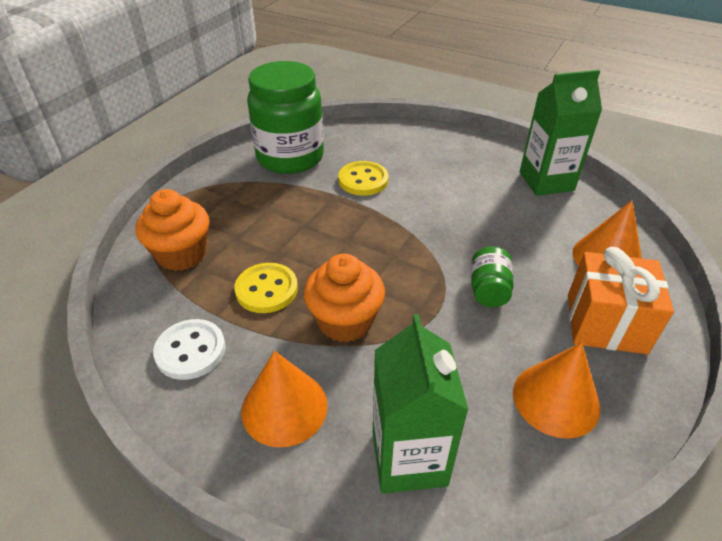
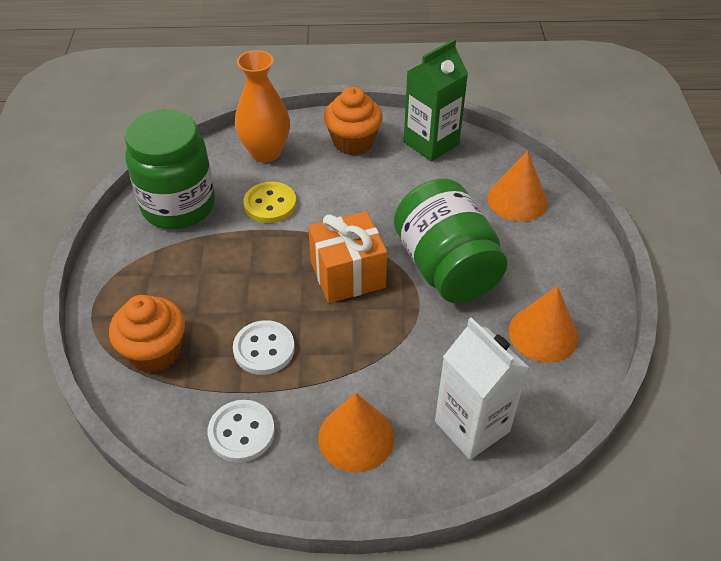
camera: 30 degrees left, 5 degrees up
(266, 289) = (264, 349): yellow button -> white button
(345, 321) = (352, 346): orange cupcake -> orange cupcake (353, 142)
(389, 142) = (265, 152): none -> orange vase
(409, 458) = (472, 426): green carton -> white carton
(488, 290) = (446, 267): green jar -> green jar, size x2.24
(606, 323) = (545, 257): orange gift -> orange gift (347, 274)

